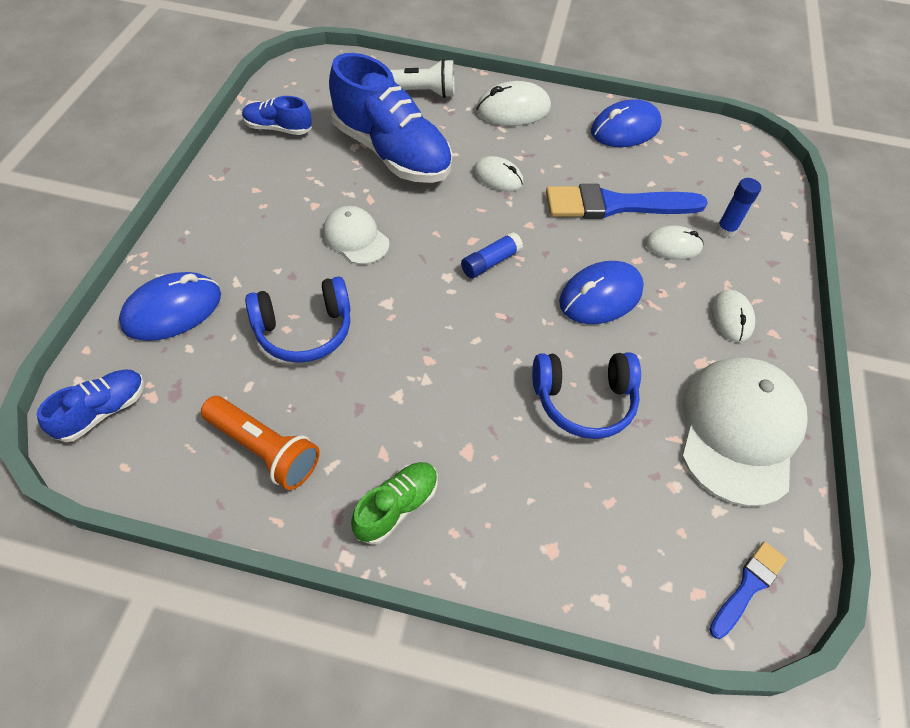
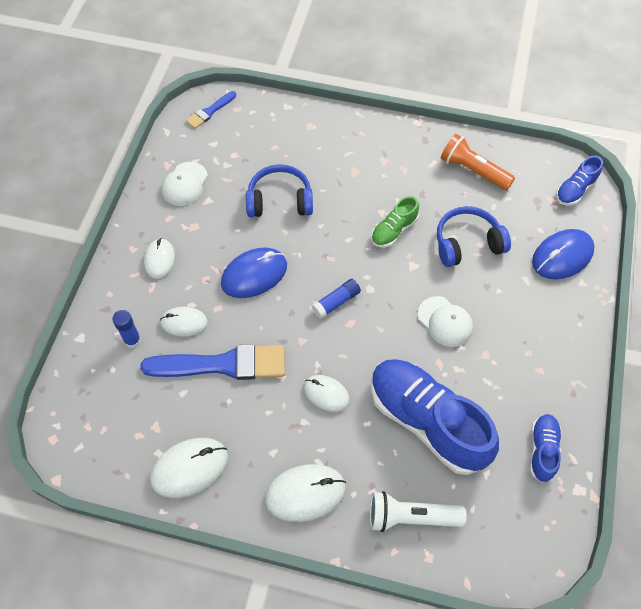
camera: 175 degrees left, 5 degrees up
(278, 128) = (542, 450): blue shoe -> blue shoe turned 90 degrees counterclockwise
(397, 507) = (393, 144): green shoe -> green shoe (394, 230)
(625, 129) = (190, 468): blue mouse -> white mouse
(739, 430) = (185, 184): white cap -> white cap, size x0.54

